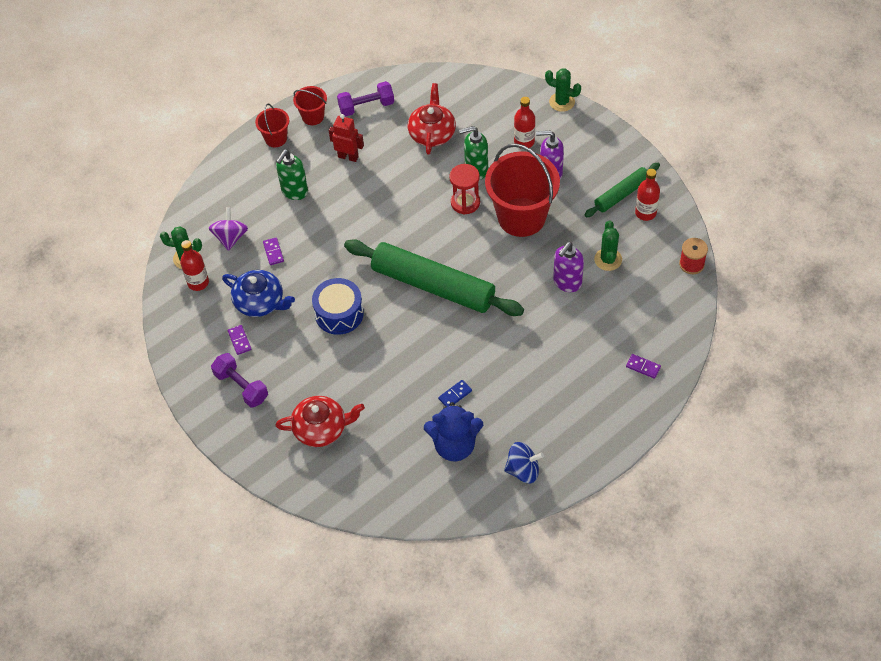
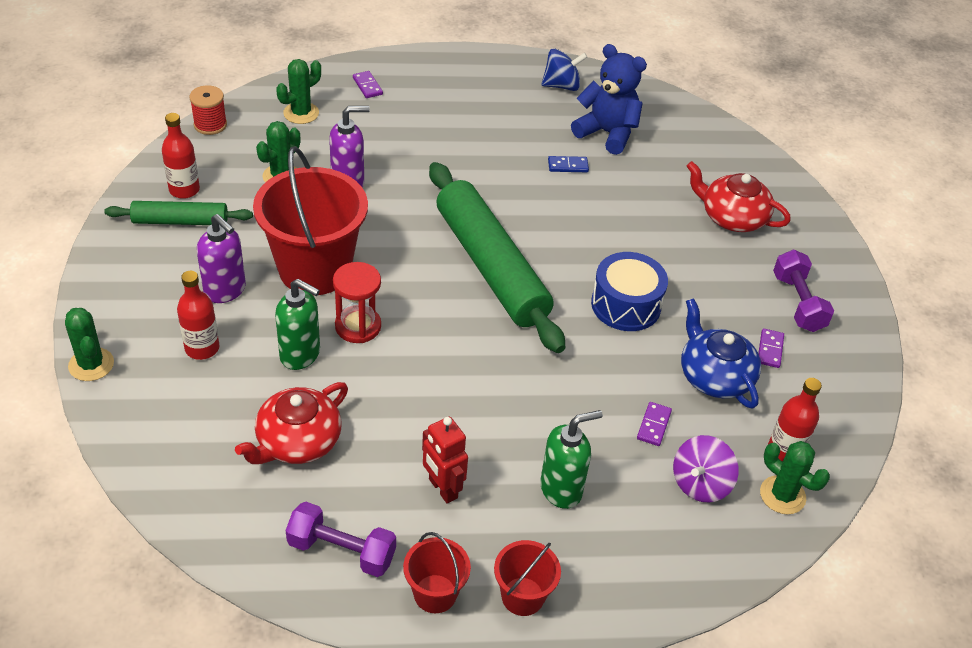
camera: 150 degrees left, 10 degrees down
(523, 470) = (561, 85): blue spinning top -> blue spinning top turned 135 degrees clockwise
(654, 313) = (301, 113): none -> green cactus

